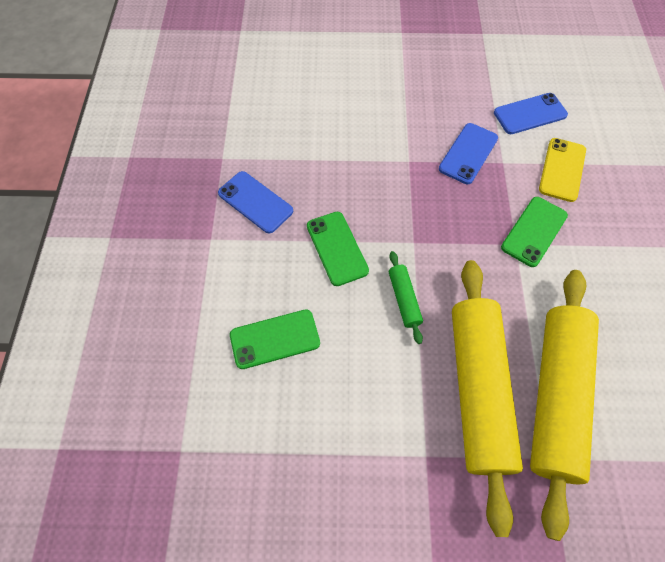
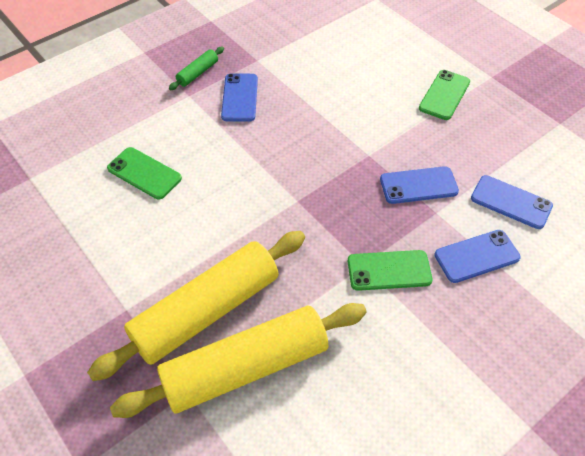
camera: 50 degrees right, 10 degrees down
(337, 248) = (246, 161): green phone -> green phone (444, 95)
(404, 299) = (241, 223): green rolling pin -> green rolling pin (198, 73)
(562, 170) = (476, 256): yellow phone -> blue phone

